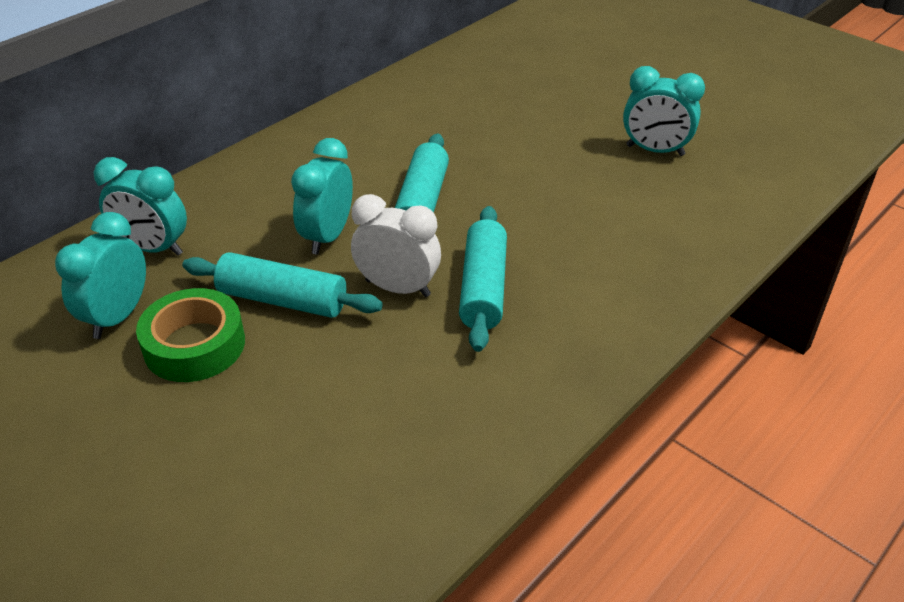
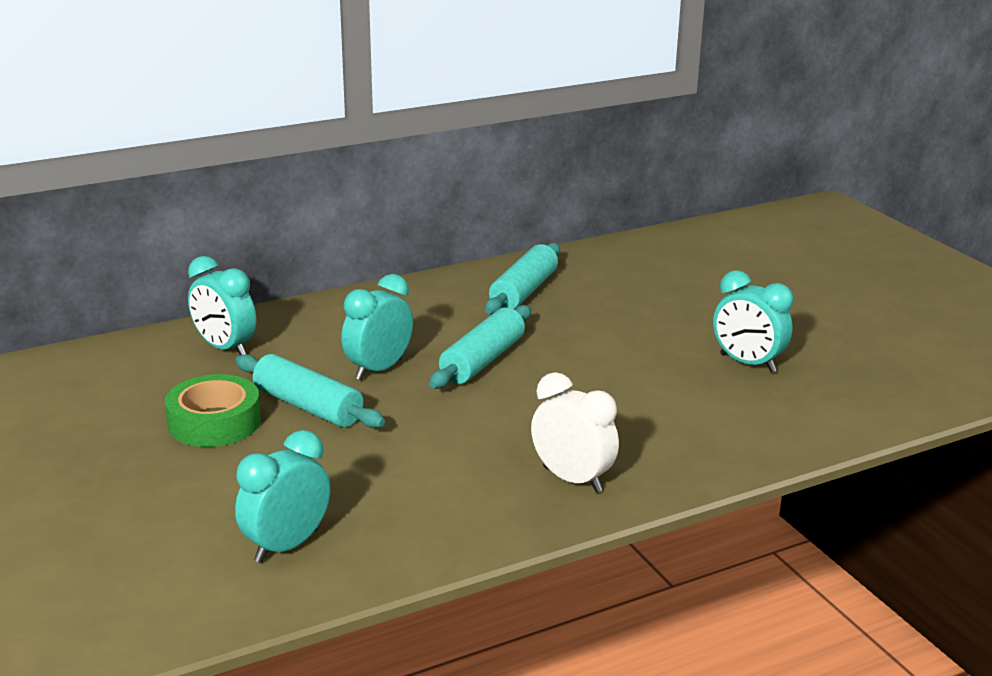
camera: 20 degrees right, 15 degrees down
(118, 317) = (166, 390): turquoise clock -> turquoise clock (287, 546)
(397, 288) = (414, 419): white clock -> white clock (572, 479)
(483, 288) = (492, 436): turquoise rolling pin -> turquoise rolling pin (524, 292)

